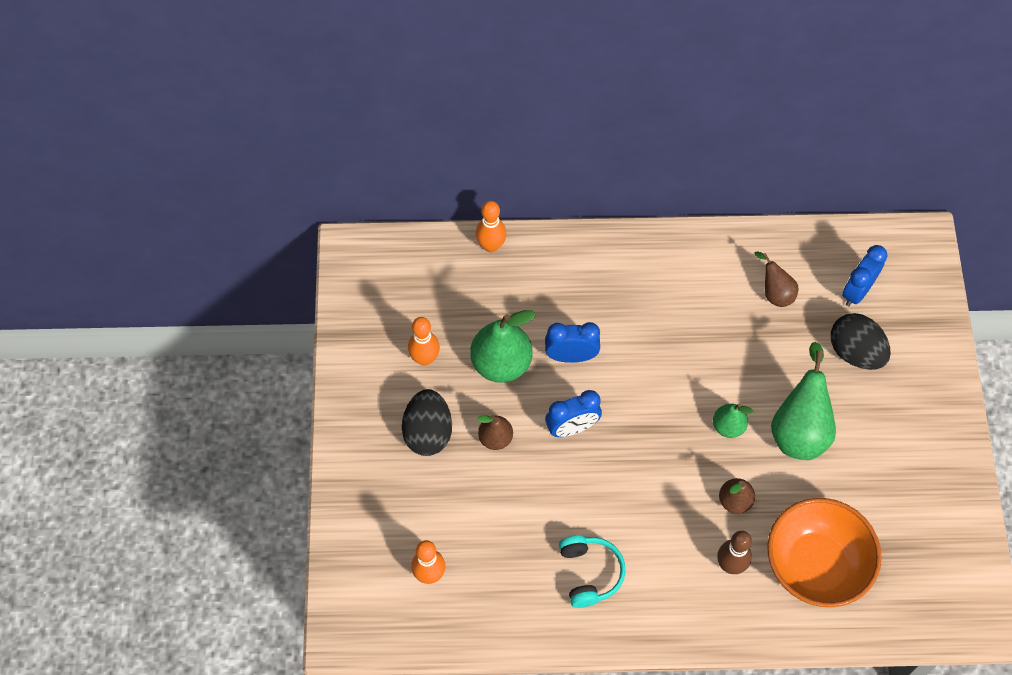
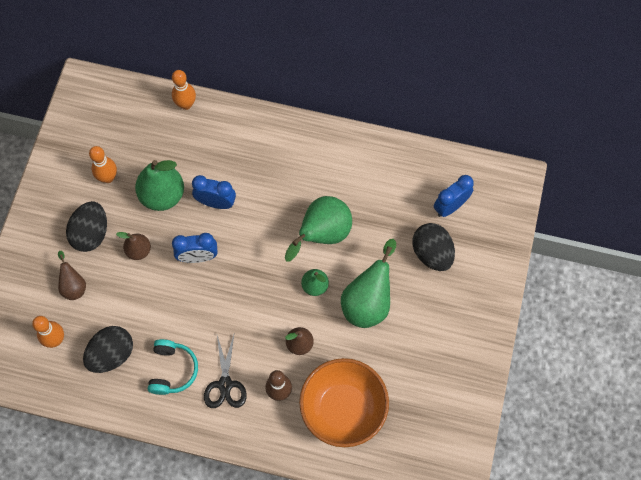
camera: 15 degrees right, 5 degrees up
(507, 574) = (112, 354): none -> black egg
(661, 573) = (225, 384): none -> black scissors
(715, 363) = (322, 235): none -> green pear
(775, 293) = (386, 192): brown pear -> brown pear (73, 286)

